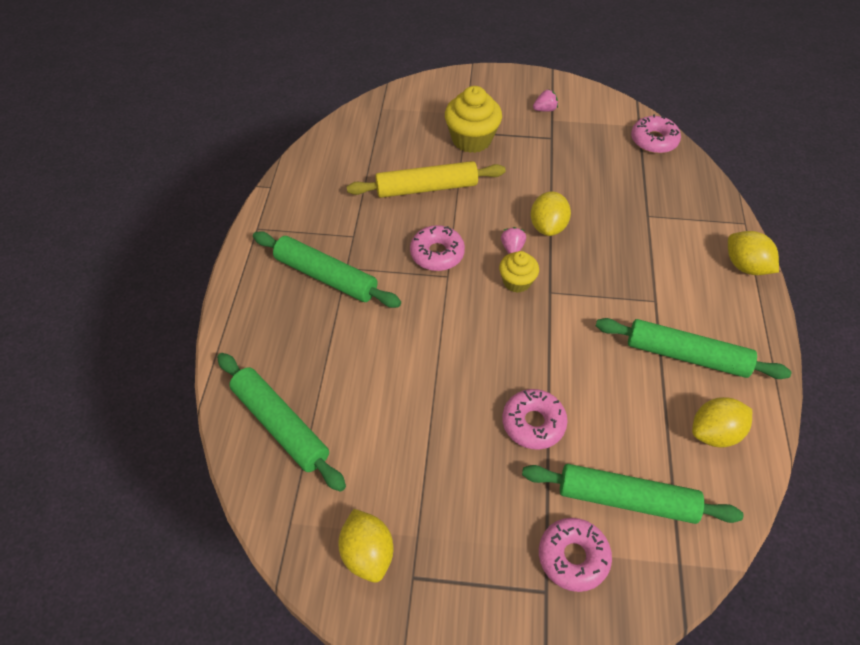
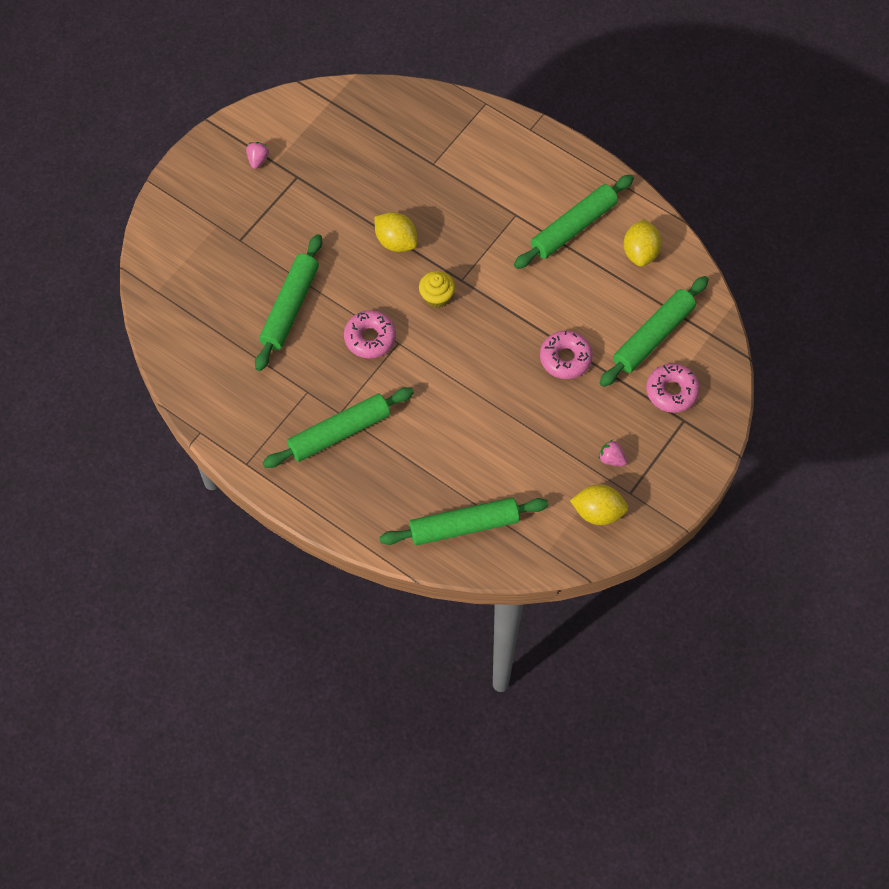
camera: 60 degrees left, 10 degrees up
(426, 187) = (289, 307): yellow rolling pin -> green rolling pin
(471, 139) = (254, 240): yellow cupcake -> none
(512, 248) = (401, 280): pink strawberry -> pink strawberry (611, 459)
(653, 140) = (356, 103): pink donut -> none
(745, 266) = (524, 134): yellow lemon -> none

